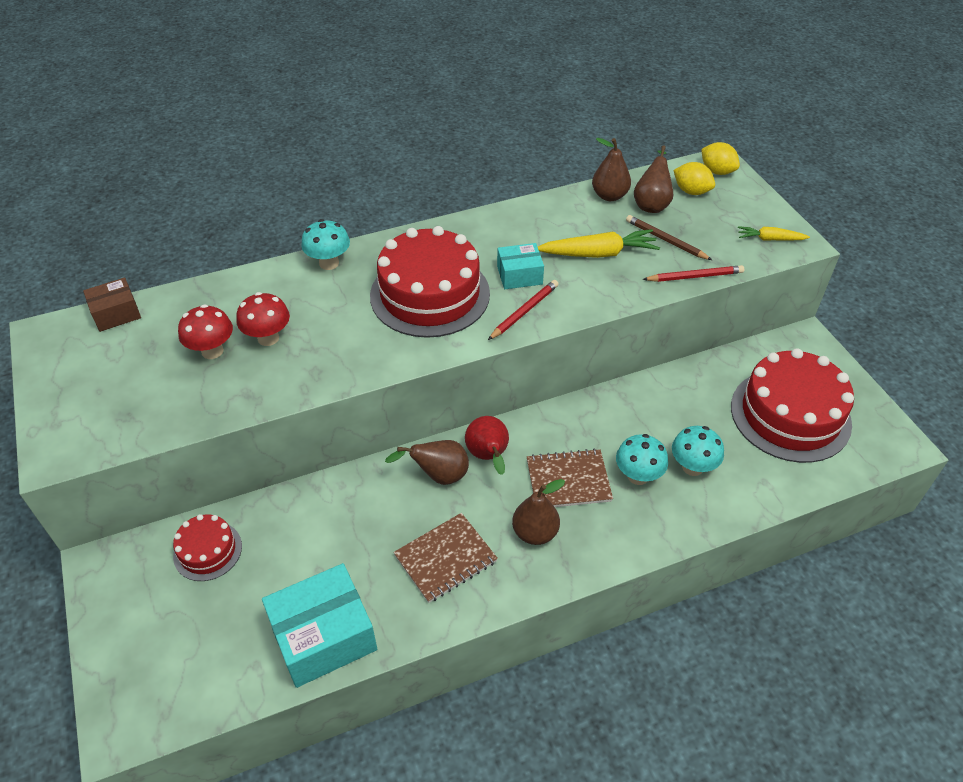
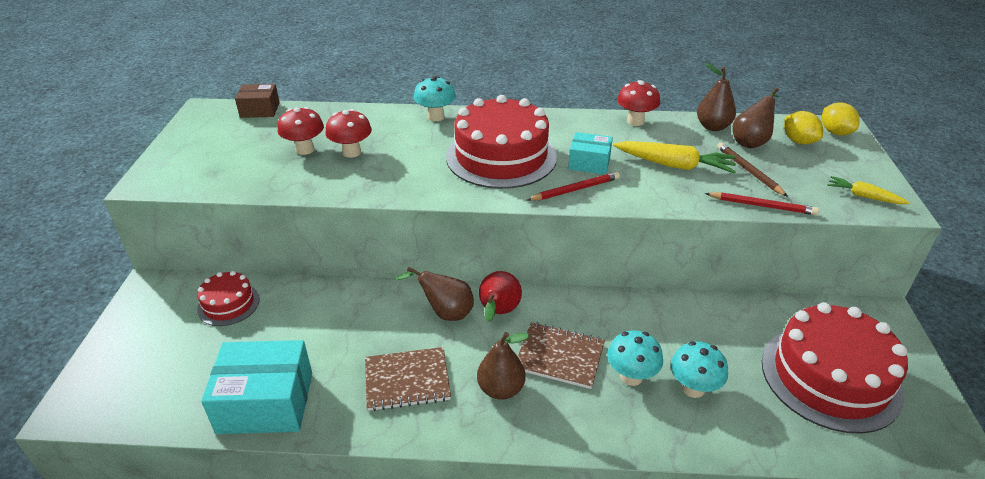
camera: 25 degrees right, 10 degrees down
(535, 210) = (635, 121): none -> red mushroom

